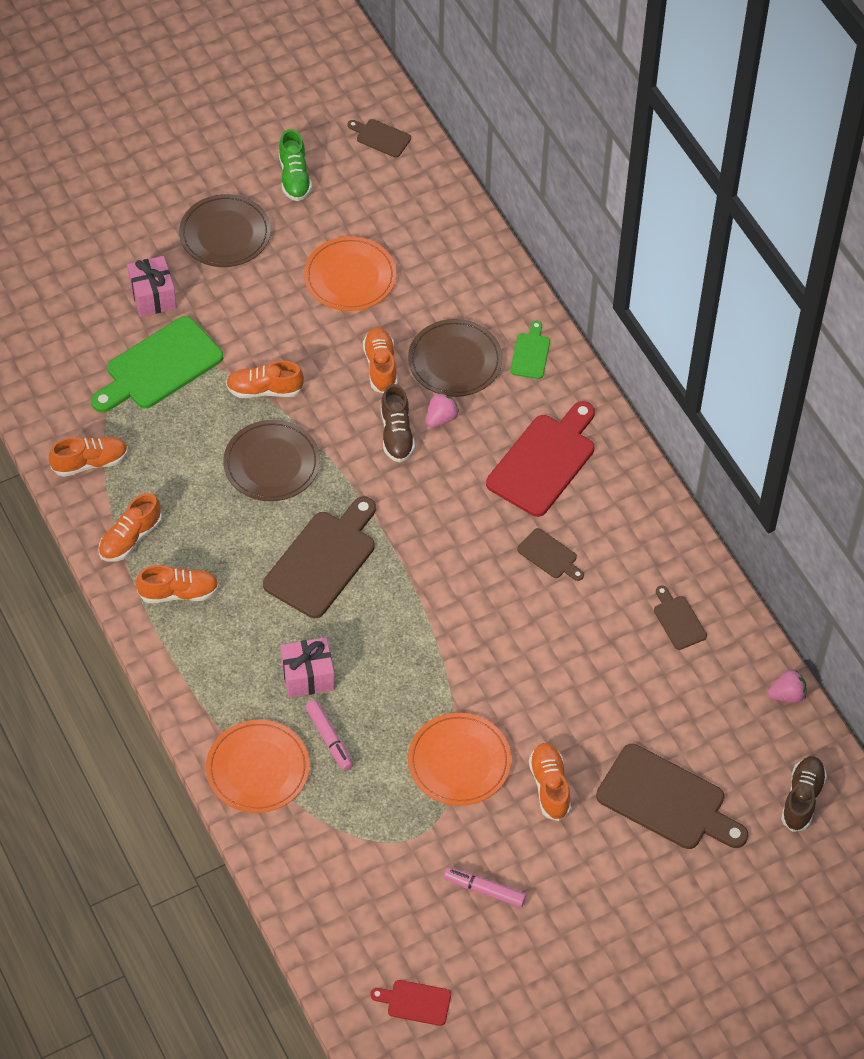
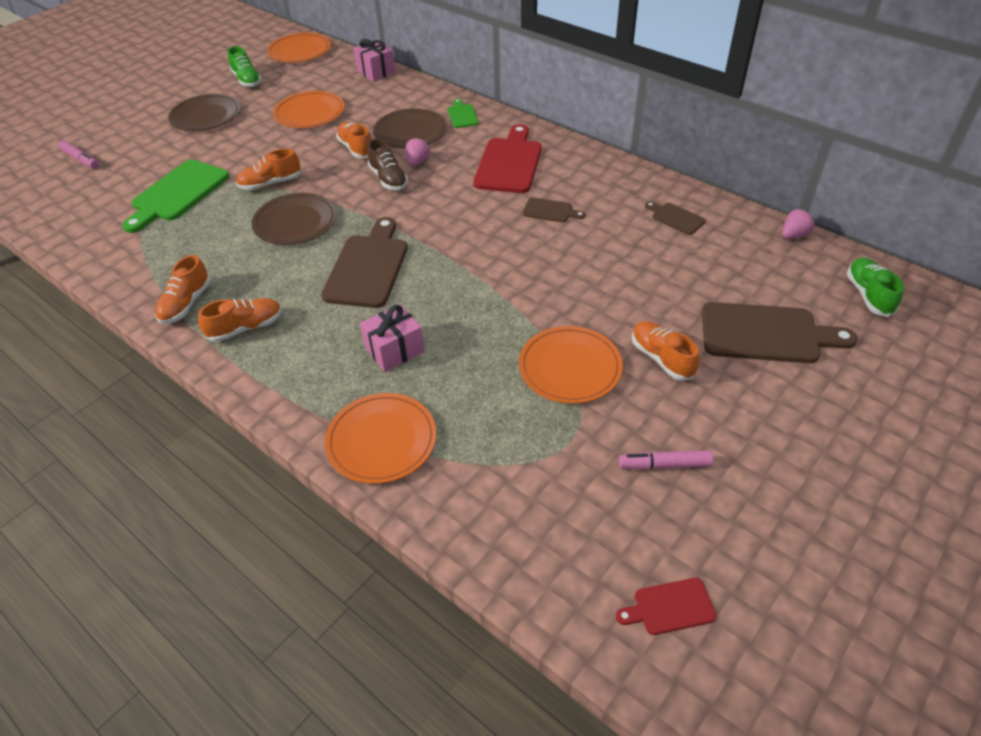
camera: 20 degrees left, 10 degrees down
(90, 462) = (133, 265): orange shoe -> none
(153, 296) = (159, 159): pink gift -> pink gift (376, 72)
(329, 738) = (439, 391): pink marker -> pink marker (80, 159)
(381, 137) = (300, 51): brown cutting board -> orange plate
(802, 798) = (868, 295): brown shoe -> green shoe

